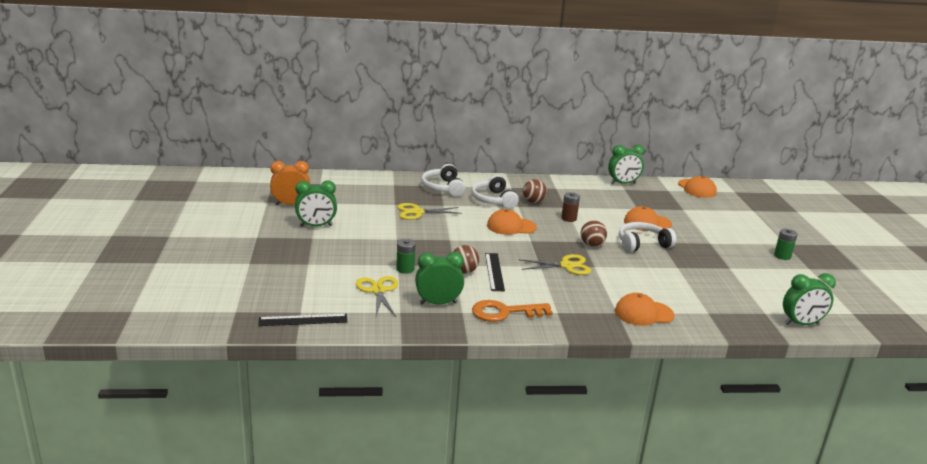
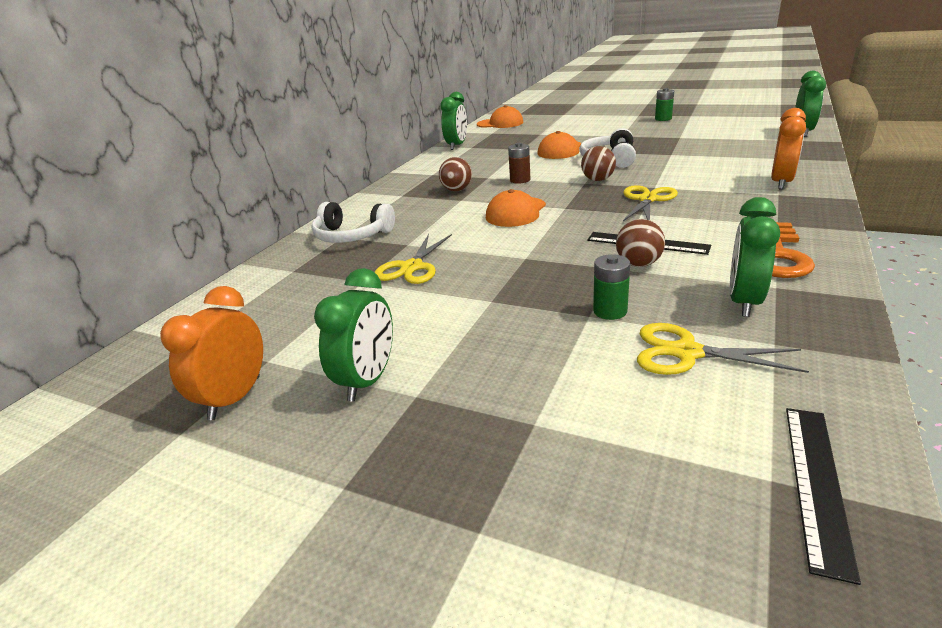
camera: 55 degrees left, 5 degrees up
(493, 200) = (427, 210): white headphones -> none
(643, 313) = (781, 182): orange cap -> orange clock

